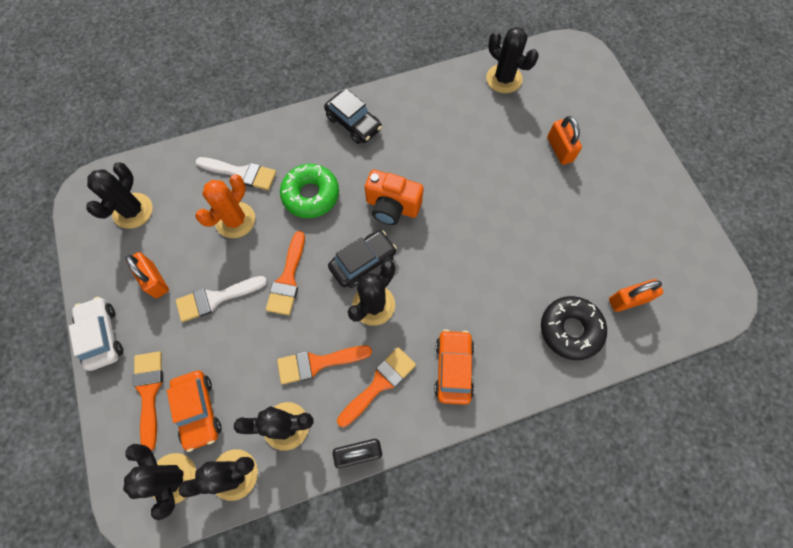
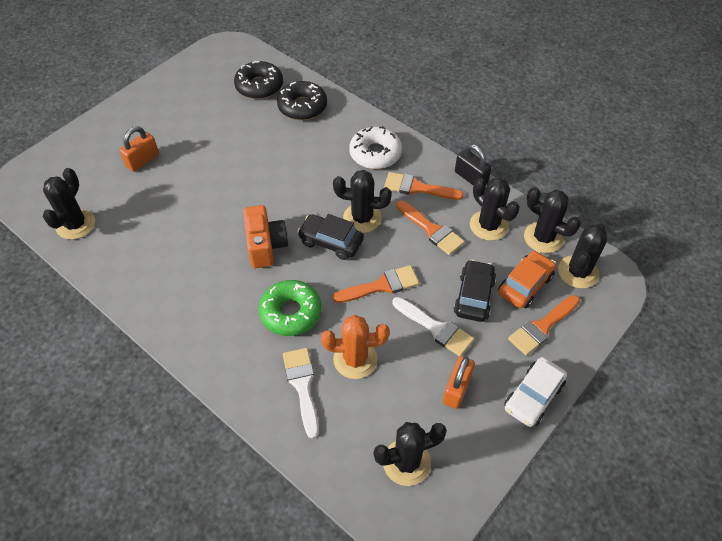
camera: 120 degrees left, 15 degrees down
(353, 123) = (189, 319): black car -> black car (474, 296)
(453, 368) = (375, 153): orange car -> white donut
(628, 300) = (259, 86): orange padlock -> black donut

